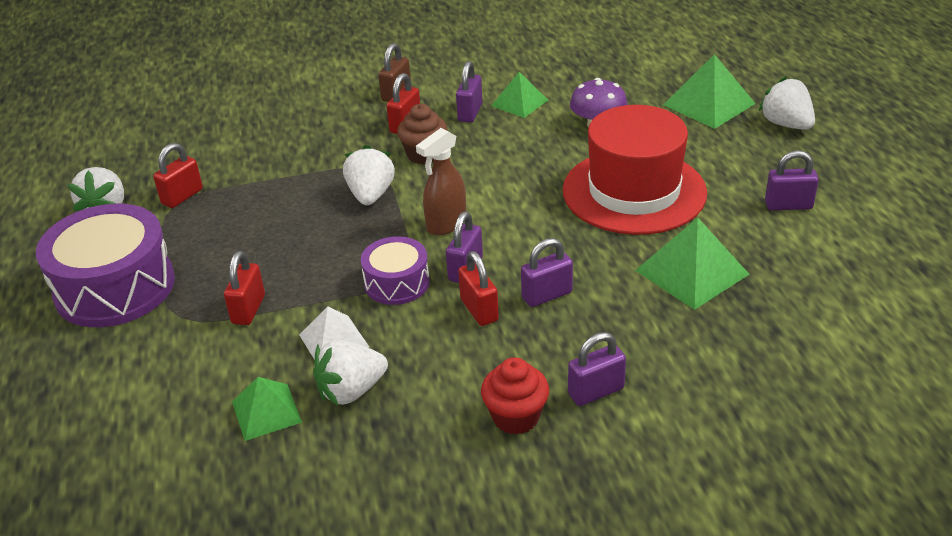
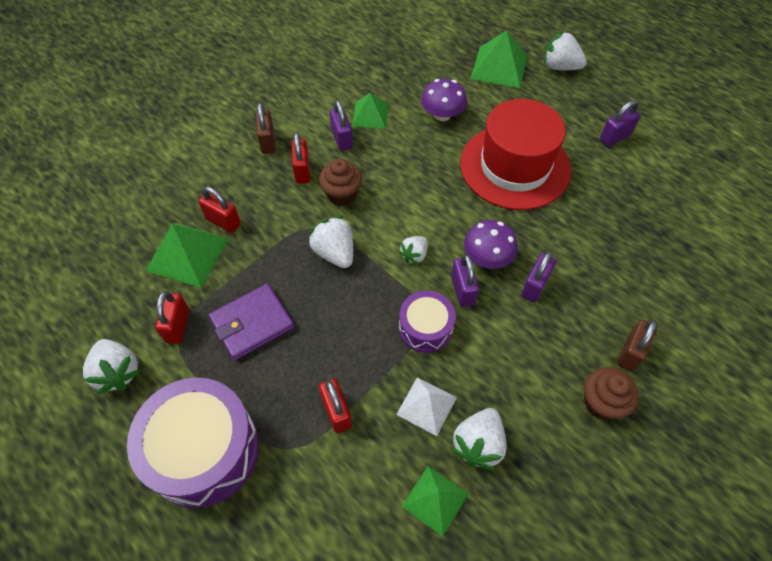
camera: 35 degrees left, 20 degrees up
(244, 218) = (252, 323): none -> purple wallet
(446, 224) = (414, 255): brown spray bottle -> white strawberry
(479, 310) = (502, 322): red padlock -> red padlock (223, 221)
(516, 417) = (601, 403): red cupcake -> brown cupcake
(520, 254) = (487, 258): none -> purple mushroom
(596, 392) = (630, 353): purple padlock -> brown padlock
(691, 272) = (604, 221): green pyramid -> green pyramid (187, 254)

